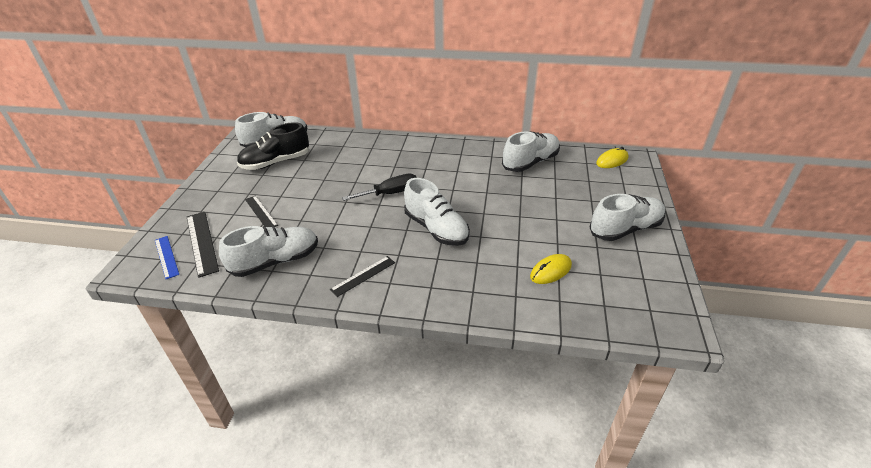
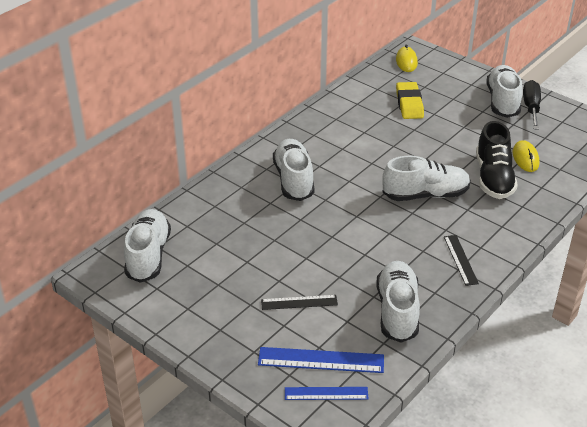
camera: 60 degrees left, 0 degrees up
(202, 242) = (321, 360): black ruler -> blue ruler
(276, 162) = (200, 267): black shoe -> black shoe (493, 178)
(390, 193) = (344, 202): black screwdriver -> black screwdriver (531, 107)
(530, 162) = (368, 102): white shoe -> white shoe (293, 180)
(553, 181) = (409, 104): none -> yellow eraser

